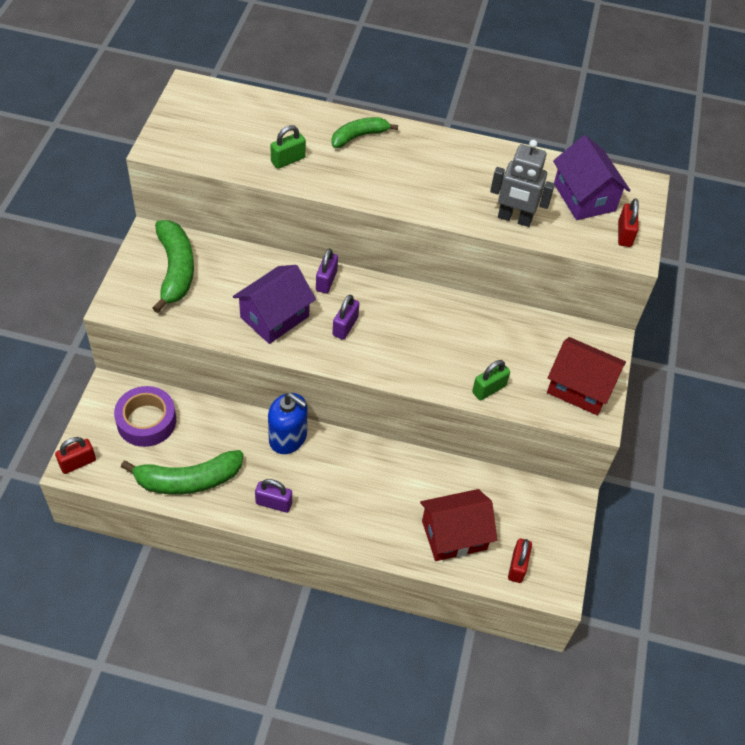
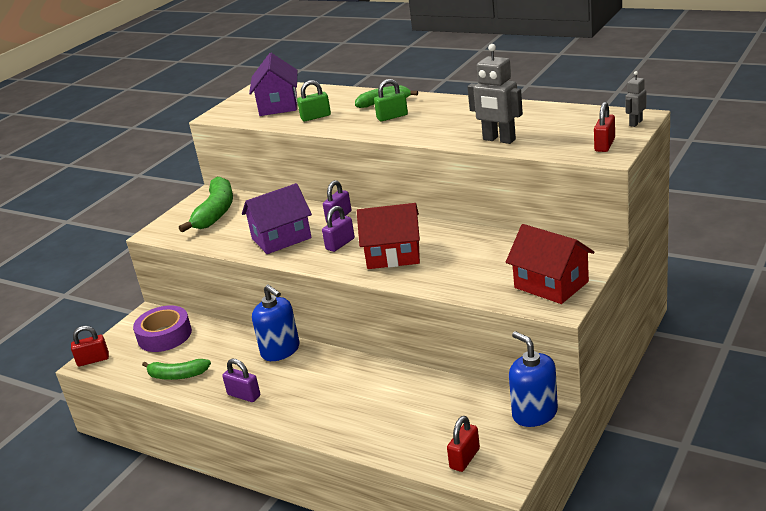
camera: 25 degrees right, 25 degrees down
(188, 480) = (177, 375): green banana -> green banana, size x0.63
(454, 535) = (407, 429): red house -> red house (393, 255)
(489, 389) = (456, 284): green padlock -> green padlock (392, 117)
(563, 506) = (534, 413): none -> blue soap dispenser
(584, 197) = (574, 125): purple house -> purple house (278, 105)
(643, 196) = (635, 123): none -> grey robot

